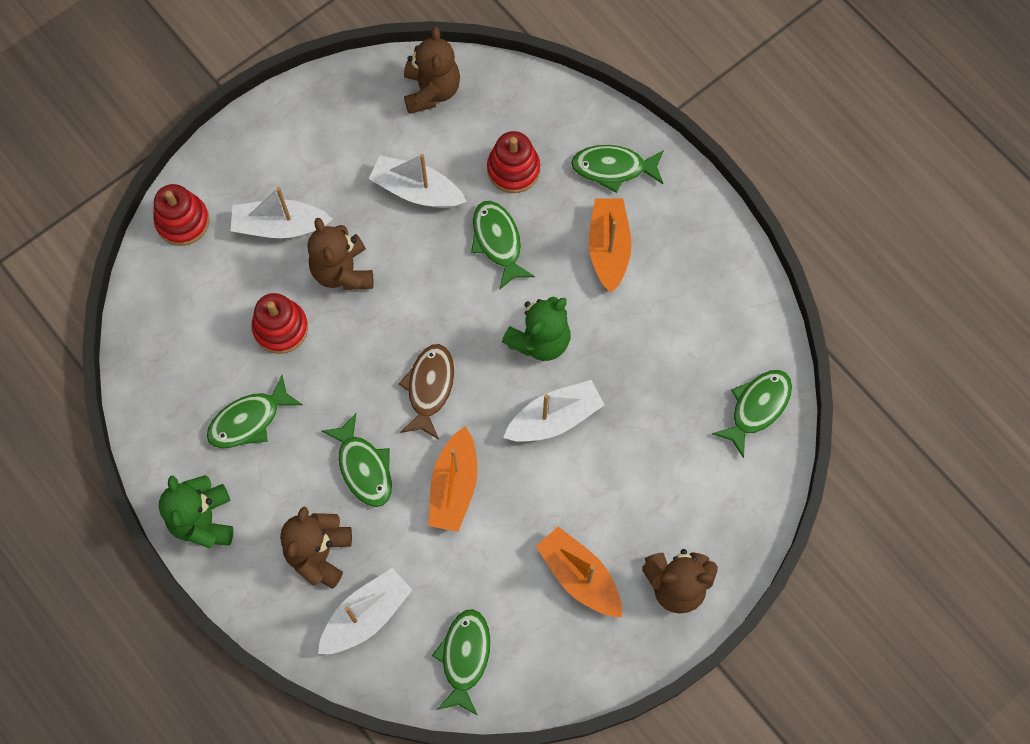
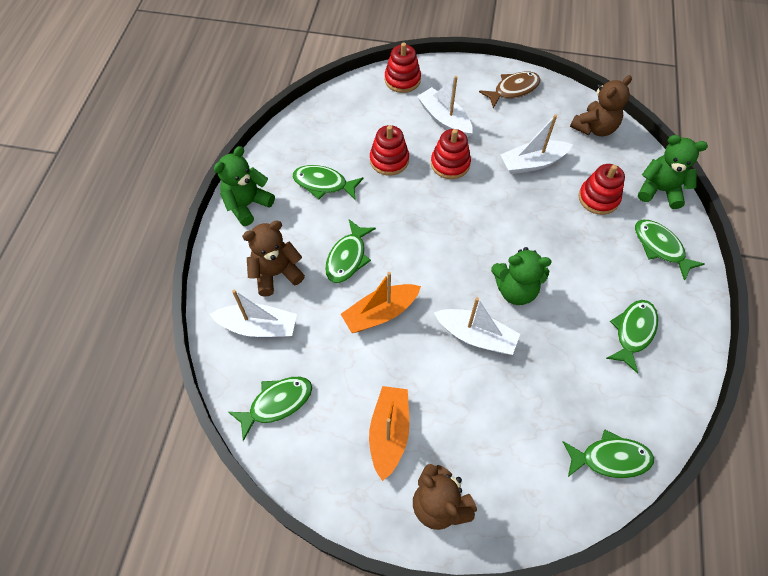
camera: 50 degrees right, 10 degrees down
(343, 271) = (450, 164): brown teddy bear -> red stacking toy
(417, 191) = (532, 163): white boat -> white boat turned 90 degrees counterclockwise
(429, 388) = (427, 255): brown fish -> brown fish (513, 90)
(498, 242) = (548, 223): green fish -> green fish (633, 332)
(556, 105) = (660, 190): none -> green teddy bear
(608, 248) = (611, 283): orange boat -> none

